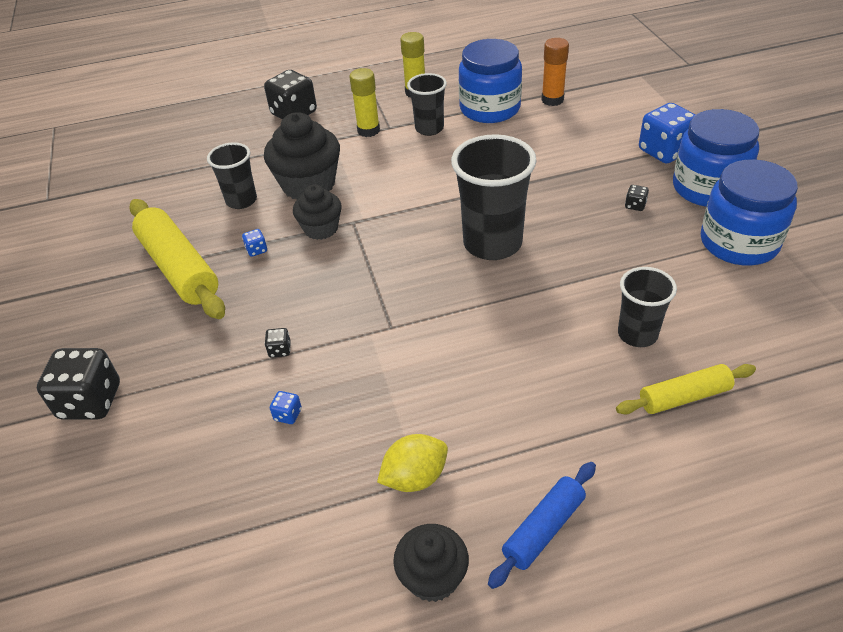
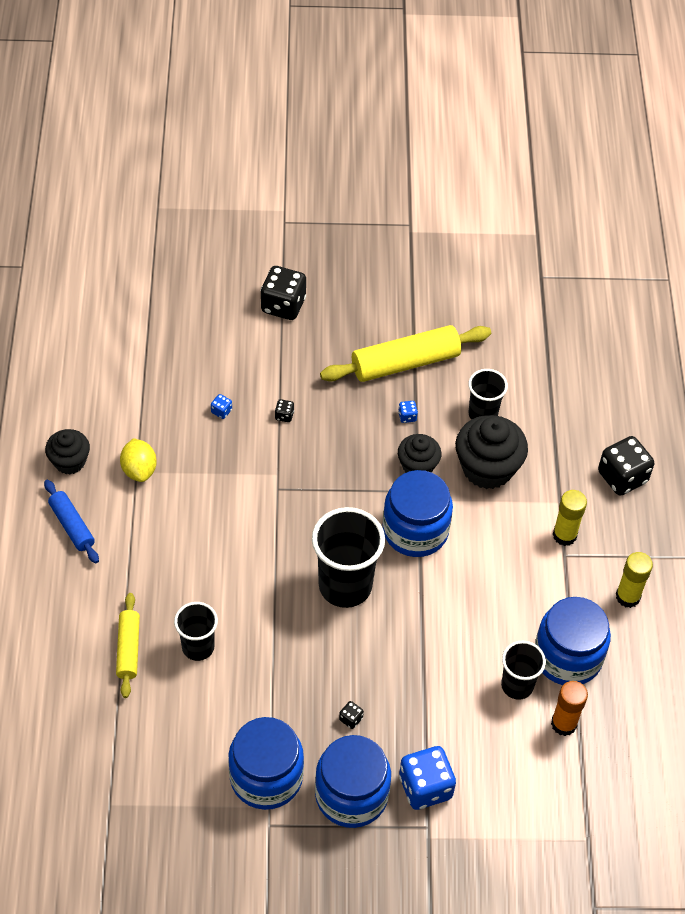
camera: 100 degrees right, 10 degrees up
(402, 213) = (415, 530): none -> blue jar
(429, 128) = (548, 589): black cup -> black cup (517, 685)

